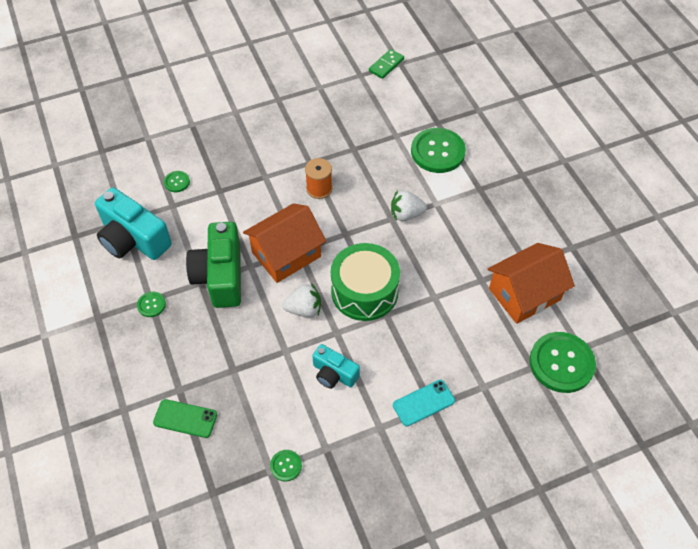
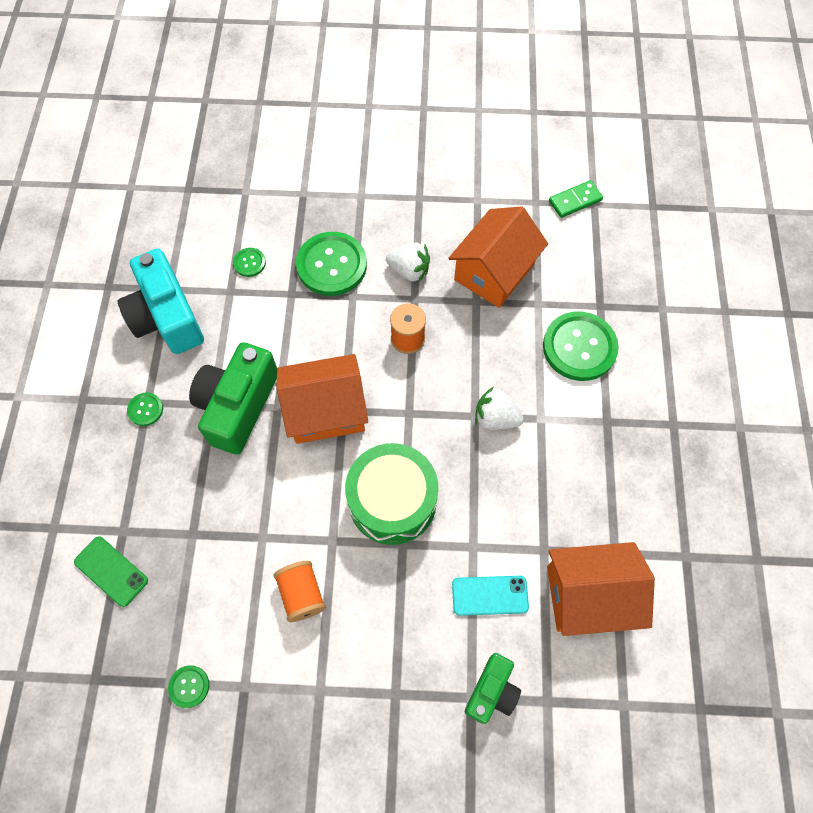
camera: 25 degrees right, 10 degrees up
(304, 309) = (310, 492): white strawberry -> white strawberry (409, 271)
(334, 374) = (302, 594): turquoise camera -> orange spool
(355, 127) = (494, 272): none -> orange house
(423, 403) = (387, 684): turquoise phone -> turquoise phone (490, 595)
(494, 377) = (492, 691): none -> green camera
(561, 363) = (587, 714): green button -> green button (331, 265)

